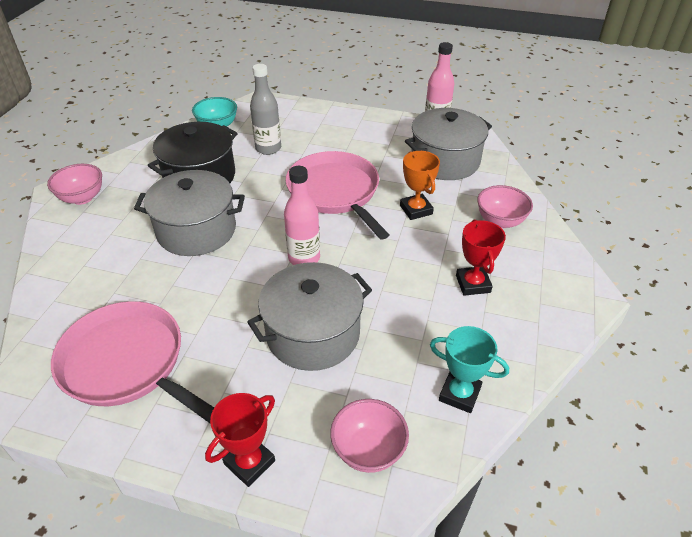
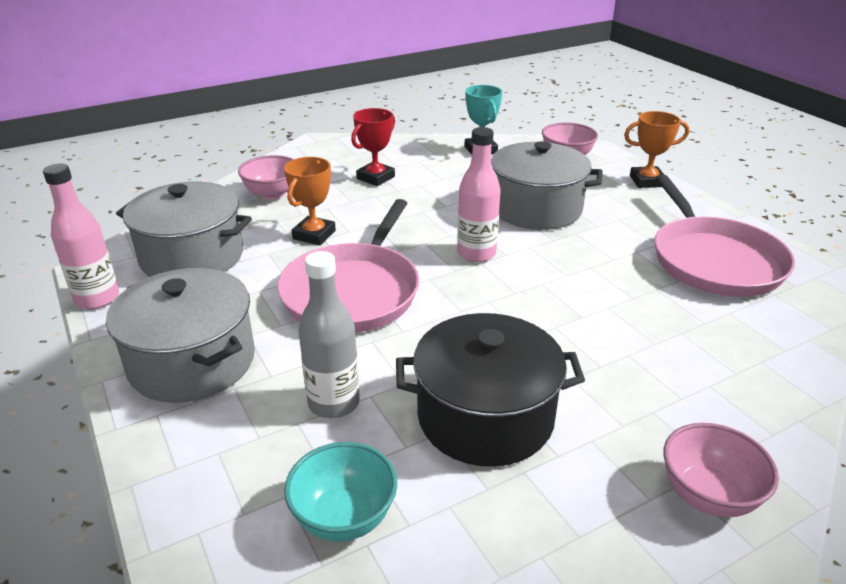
camera: 135 degrees left, 10 degrees down
(196, 230) = (560, 338): grey pot -> grey pot (192, 362)
(249, 462) = (647, 181): red trophy -> orange trophy

